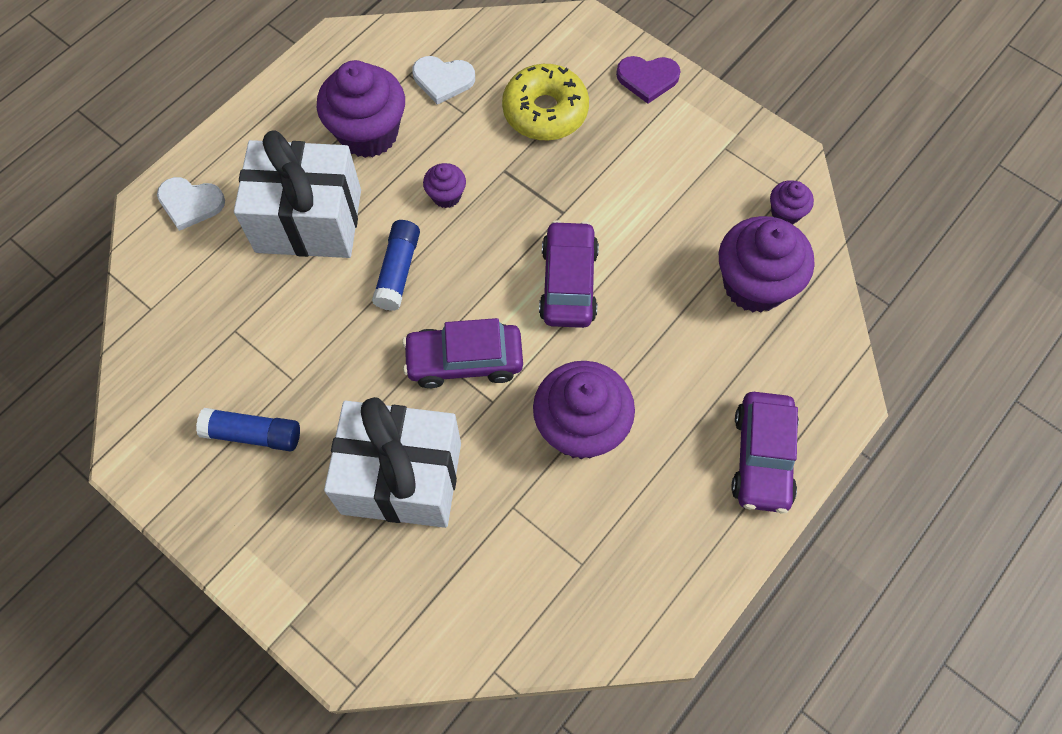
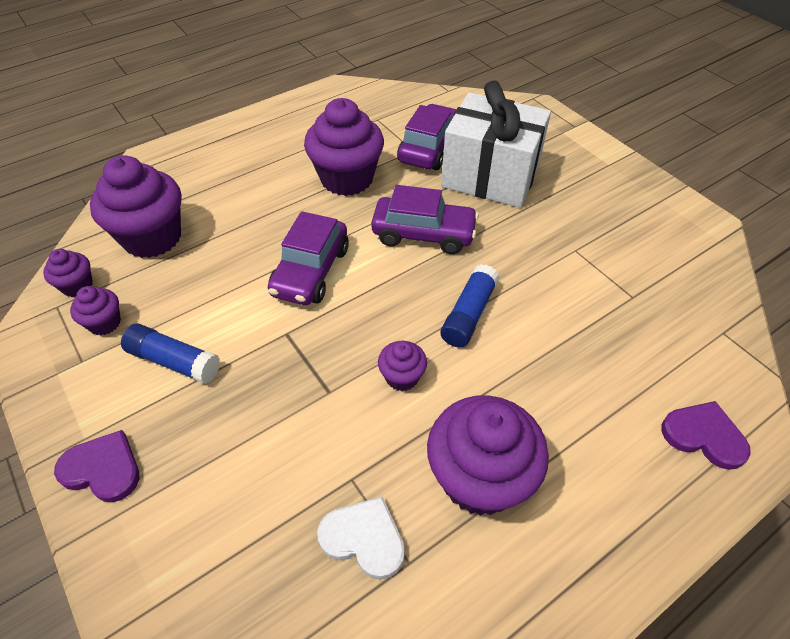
camera: 165 degrees left, 15 degrees down
(190, 203) = (704, 436): white heart -> purple heart
(253, 434) = (607, 220): blue glue stick -> blue glue stick (174, 361)
(308, 221) = (559, 384): white gift -> none
(545, 111) = (250, 454): yellow donut -> none
(731, 183) = (105, 323): none -> purple cupcake
(762, 458) = (229, 142): purple car -> purple car (429, 148)

